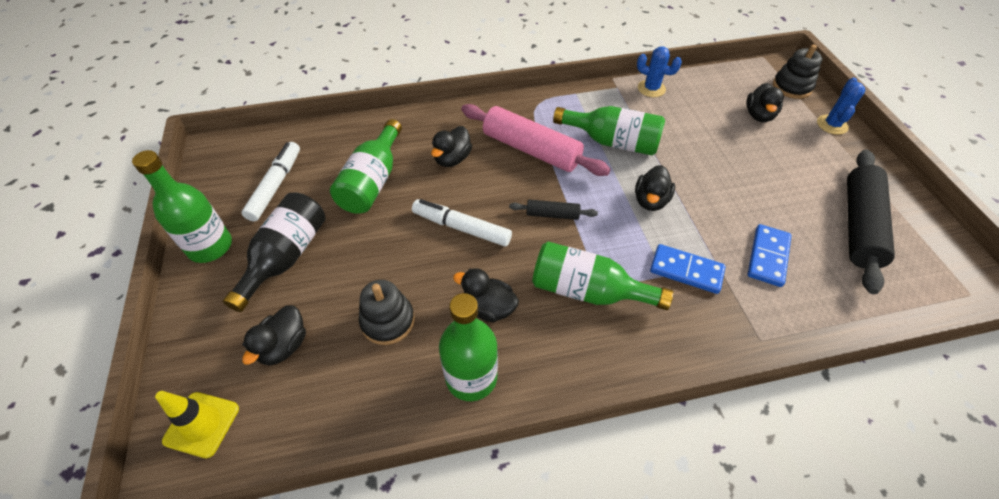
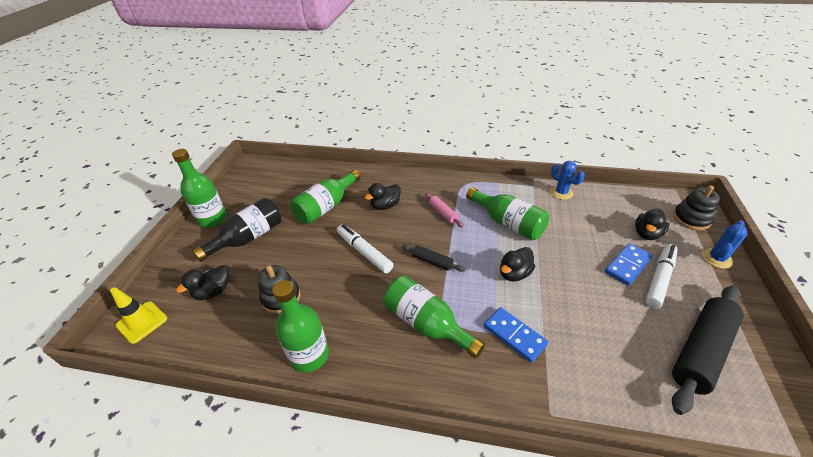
camera: 25 degrees right, 10 degrees down
(275, 186) = (269, 194): white marker -> white marker (659, 279)
(488, 308) = (350, 311): black duck -> none
(531, 150) = (443, 213): pink rolling pin -> pink rolling pin, size x0.47
(767, 257) = (594, 348): blue domino -> blue domino (627, 265)

